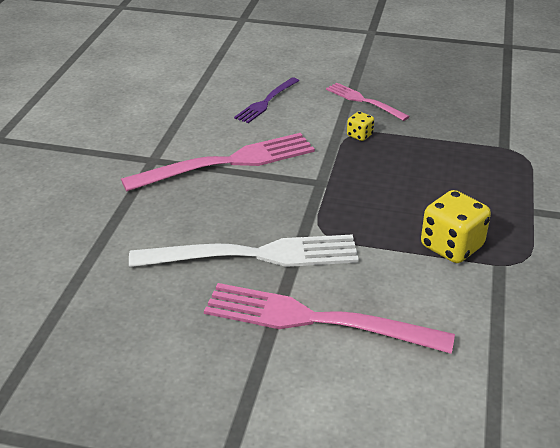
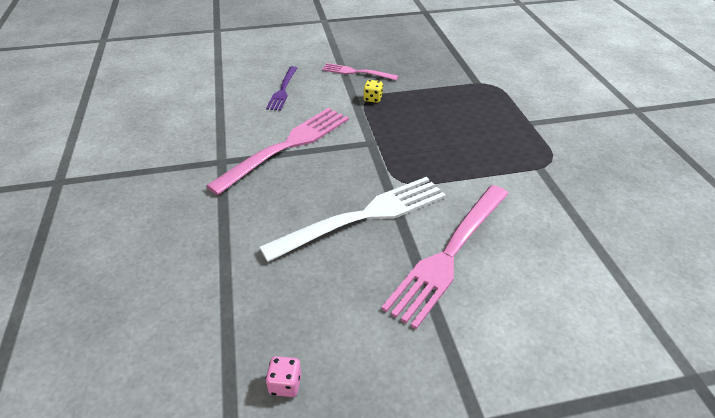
camera: 25 degrees left, 5 degrees up
(72, 376) = (285, 384): none -> pink dice
(315, 320) = (449, 255): pink fork -> pink fork turned 45 degrees counterclockwise
(451, 247) = (499, 164): yellow dice -> none

